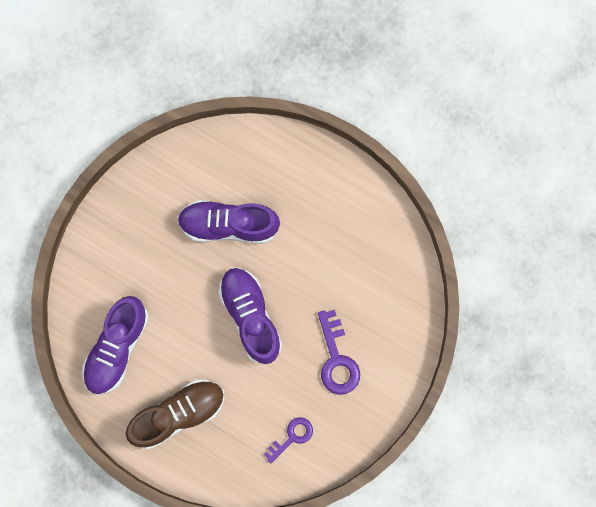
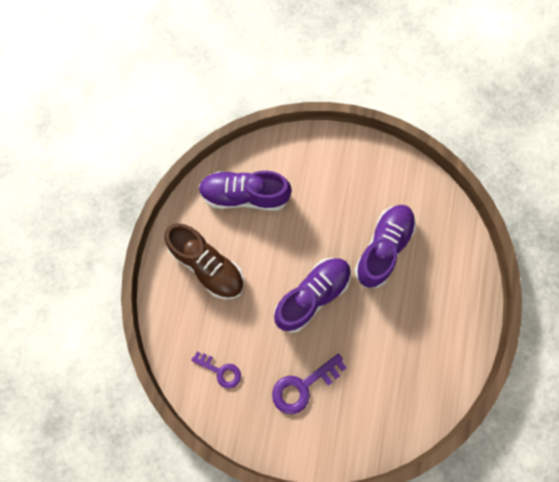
camera: 70 degrees right, 5 degrees down
(228, 225) = (383, 248): purple shoe -> purple shoe turned 45 degrees clockwise

